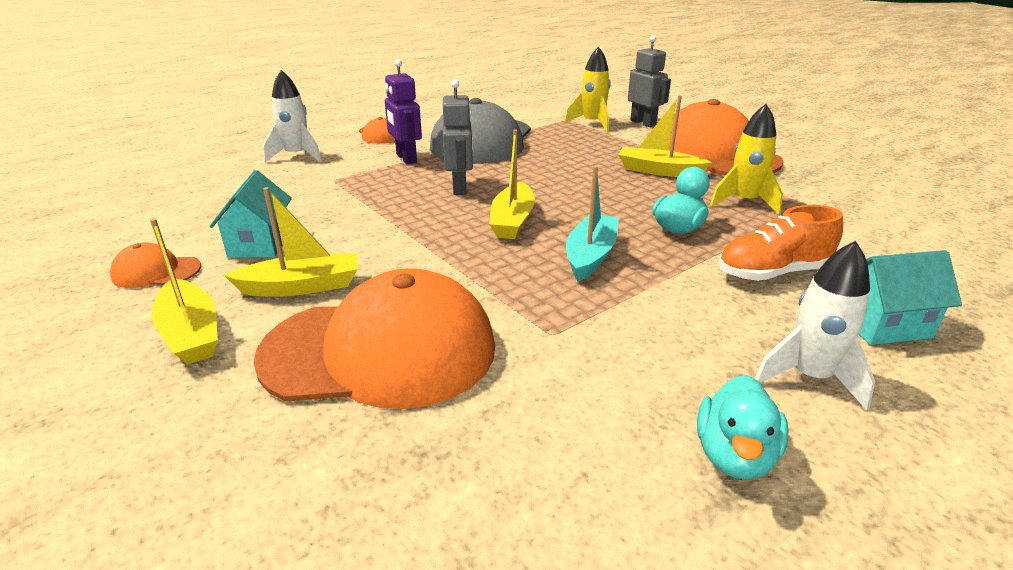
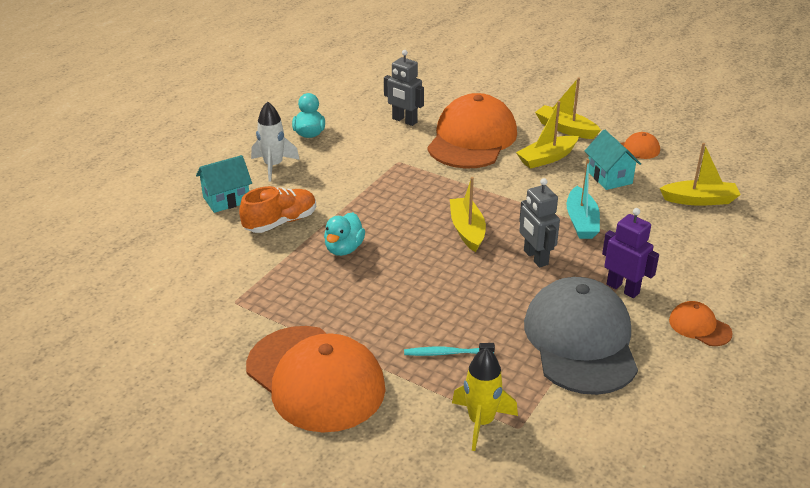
camera: 160 degrees right, 5 degrees up
(297, 156) = (724, 269): white rocket -> none
(380, 351) = (472, 139): orange cap -> orange cap turned 135 degrees clockwise
(590, 256) = (398, 211): turquoise boat -> turquoise boat (581, 221)
(598, 150) = (446, 353): none -> turquoise toothbrush
(643, 123) = (415, 442): grey robot -> grey robot (404, 121)
(659, 171) = (373, 325): yellow boat -> yellow boat (699, 200)
(744, 202) = (292, 293): yellow rocket -> none

